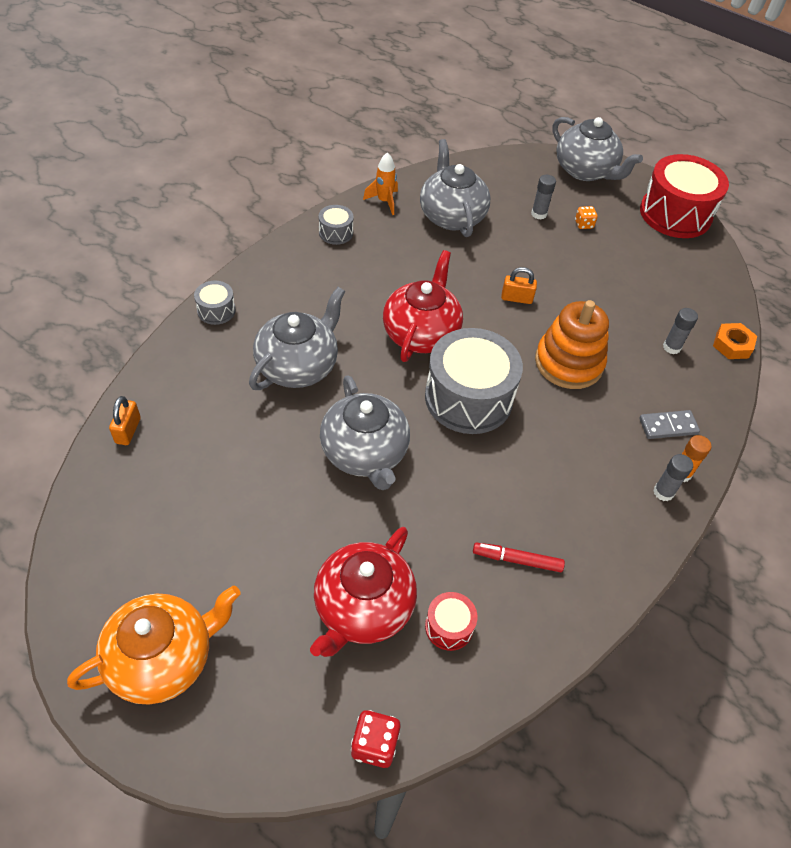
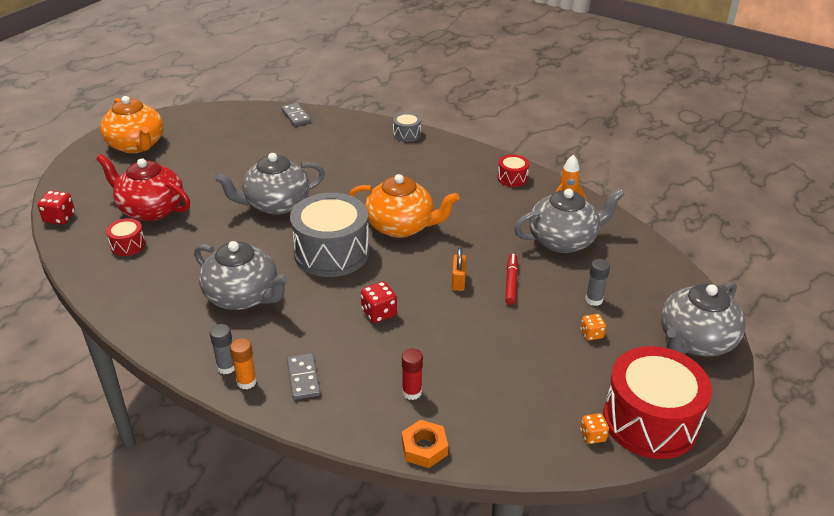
camera: 90 degrees right, 15 degrees down
(128, 430) = (296, 116): orange padlock -> grey domino
(298, 366) = (357, 171): grey teapot -> grey teapot (243, 296)
(336, 233) = (512, 178): grey drum -> red drum
(421, 333) = (401, 226): red teapot -> orange teapot
(517, 560) = (173, 277): red marker -> red marker (511, 282)
(568, 363) = (379, 313): orange stacking toy -> red dice
(671, 347) = (412, 392): grey glue stick -> red glue stick
(697, 246) = (592, 436): none -> orange dice

